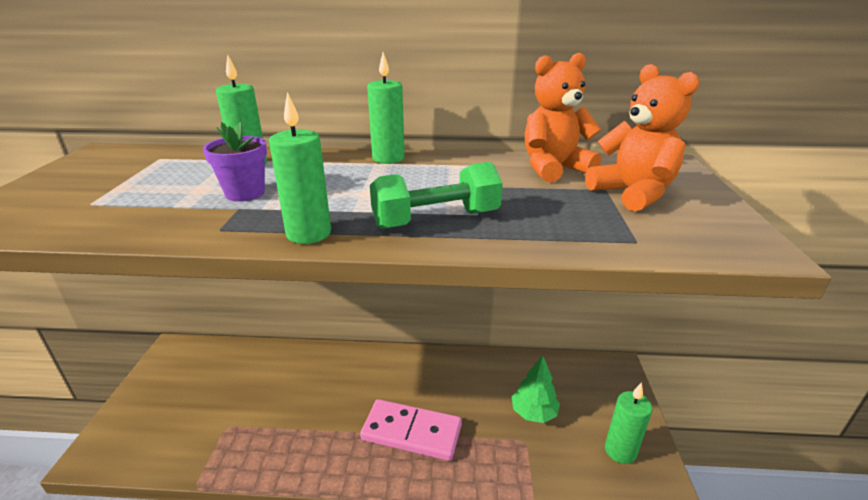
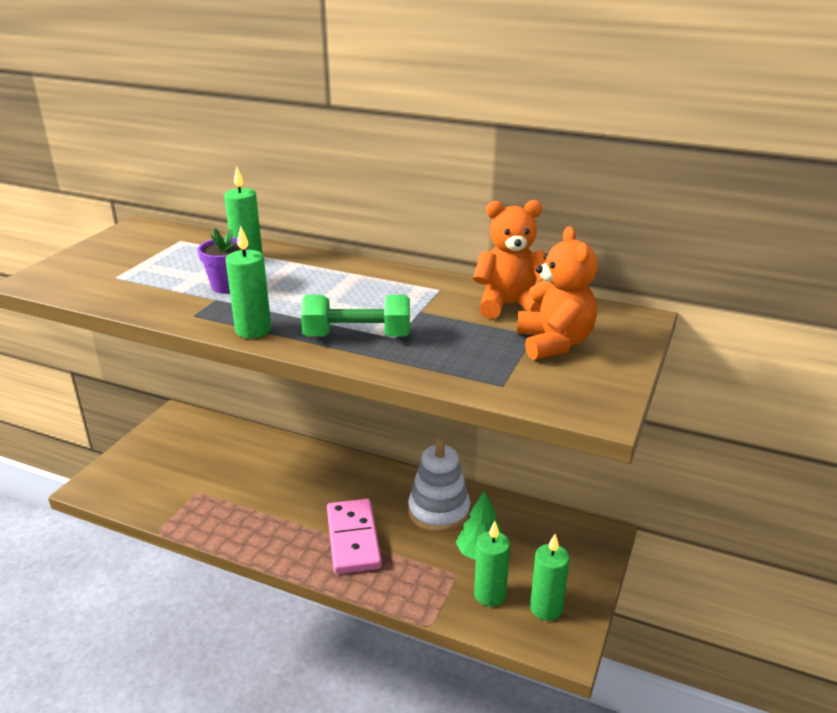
camera: 20 degrees right, 0 degrees up
(388, 158) = (367, 269): green candle -> green candle (490, 595)
(411, 432) = (353, 539): pink domino -> pink domino turned 45 degrees clockwise
(475, 381) = (438, 511): none -> white stacking toy

